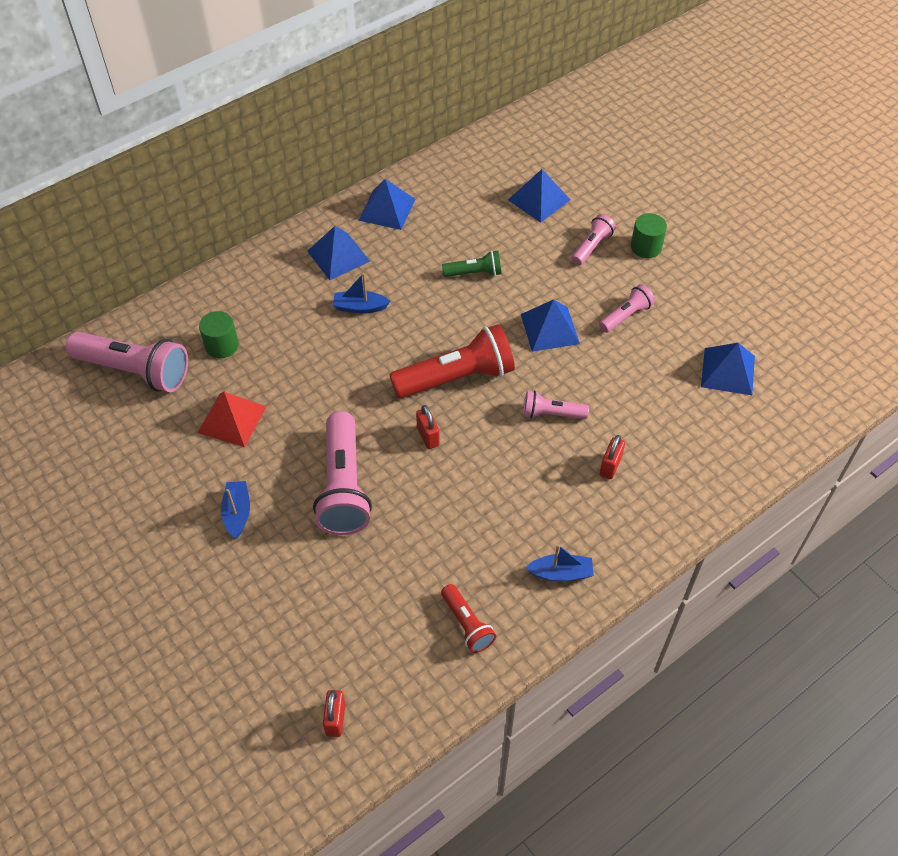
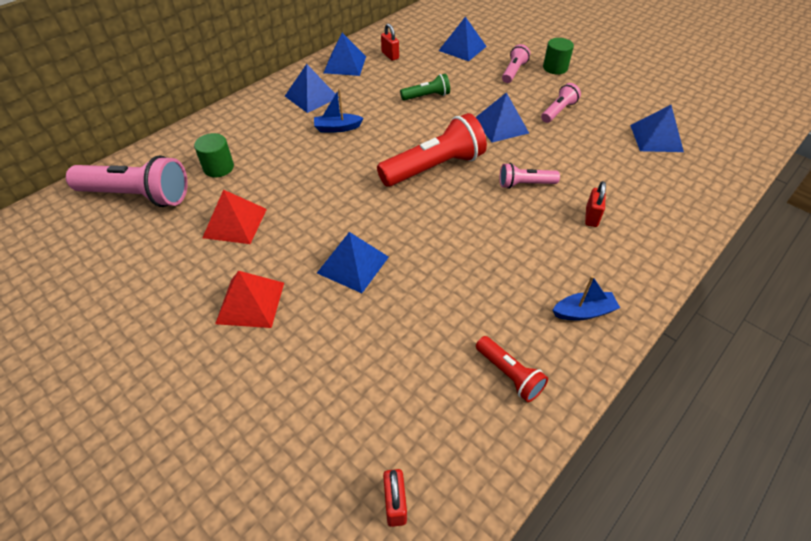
camera: 10 degrees left, 5 degrees down
(237, 513) = (250, 302): blue boat -> red pyramid
(344, 486) = (353, 265): pink flashlight -> blue pyramid
(428, 436) = (421, 214): red padlock -> red padlock (390, 55)

